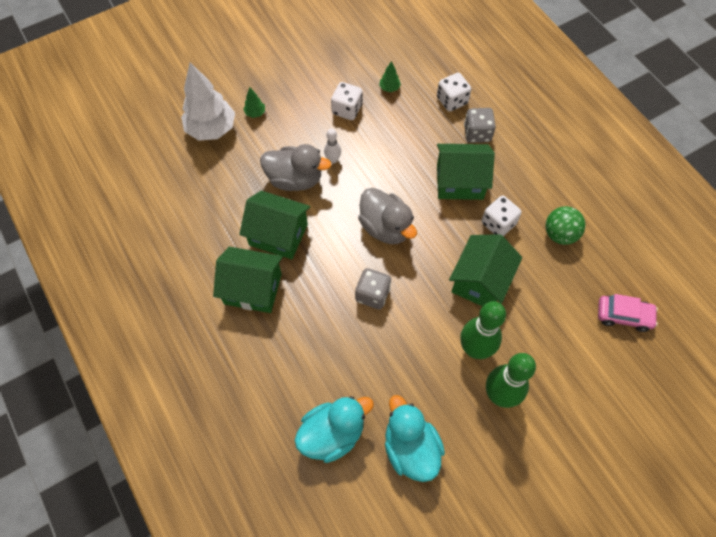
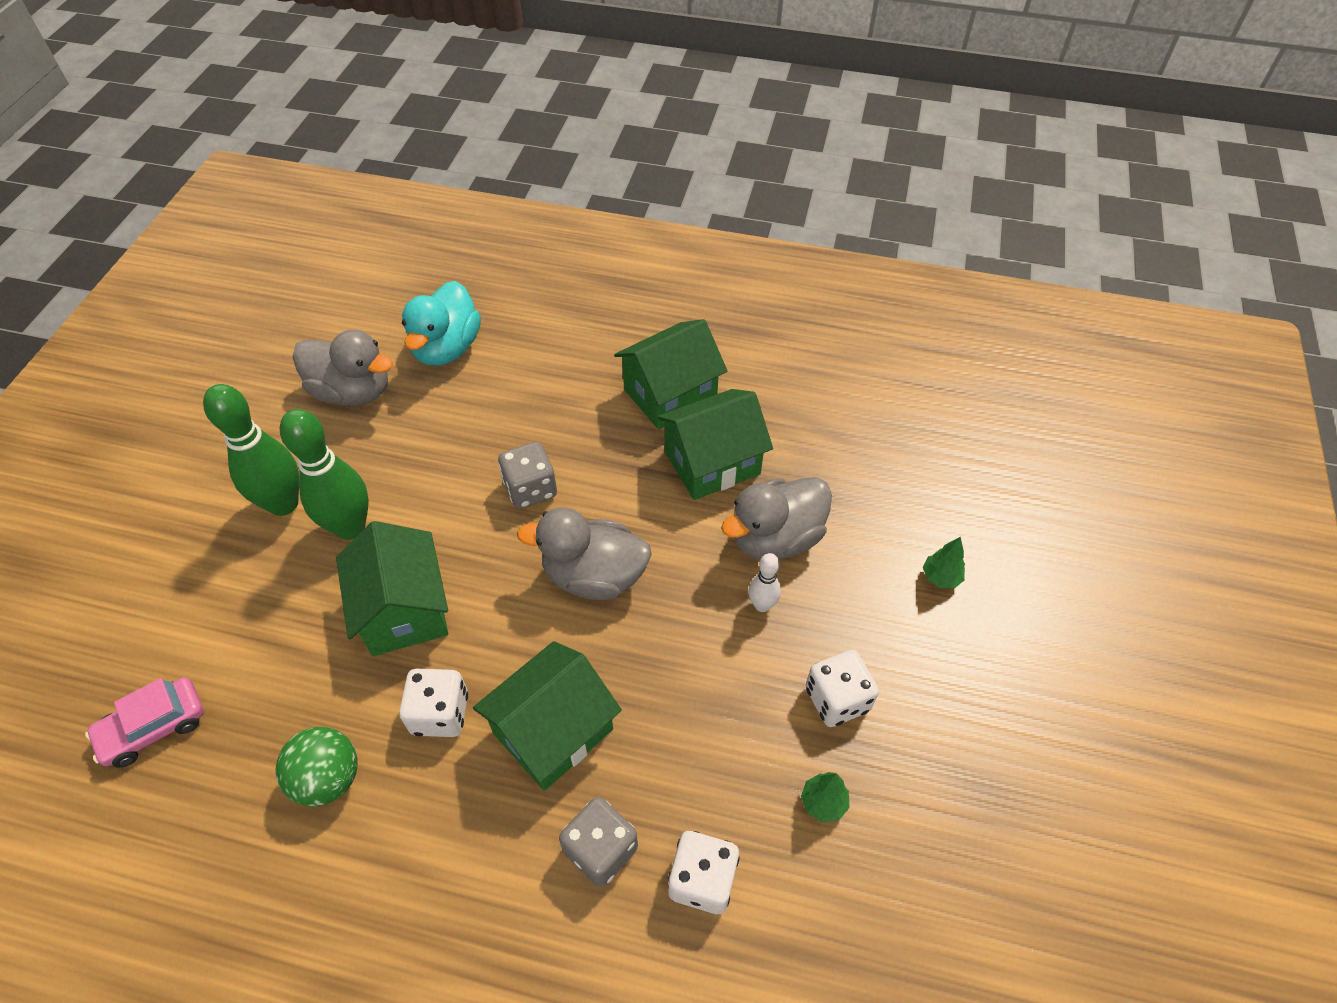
camera: 135 degrees right, 10 degrees down
(211, 129) = (955, 509): white tree -> none
(410, 448) = (353, 392): turquoise duck -> grey duck

